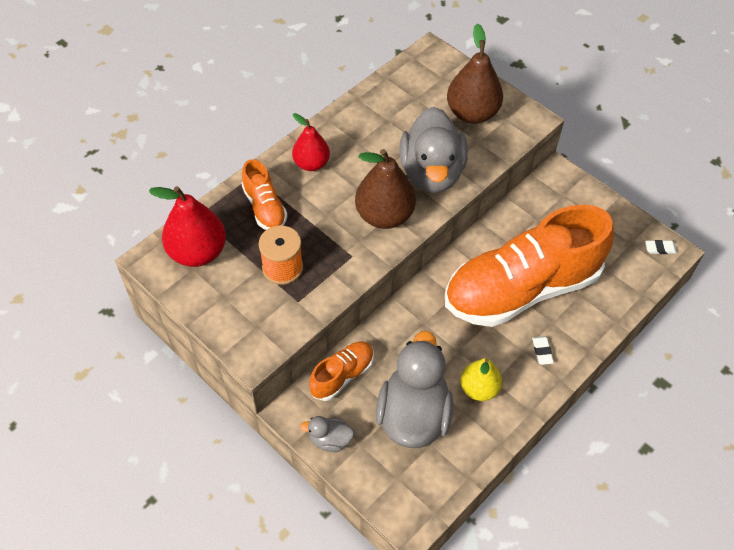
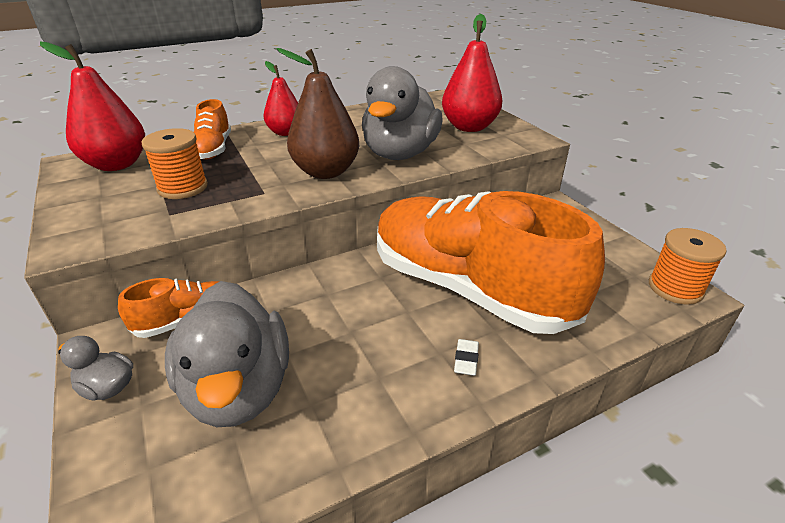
camera: 20 degrees right, 20 degrees down
(413, 415) = (238, 389): grey duck -> grey duck turned 135 degrees clockwise
(472, 113) = (469, 127): brown pear -> red pear
(479, 388) = (351, 381): yellow pear -> none
(521, 289) = (468, 288): orange shoe -> orange shoe turned 45 degrees clockwise
(660, 248) = (675, 288): white eraser -> orange spool

